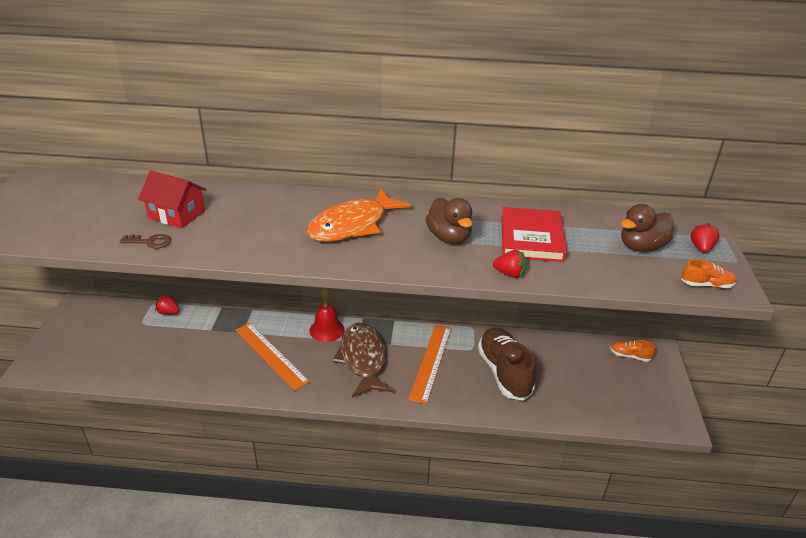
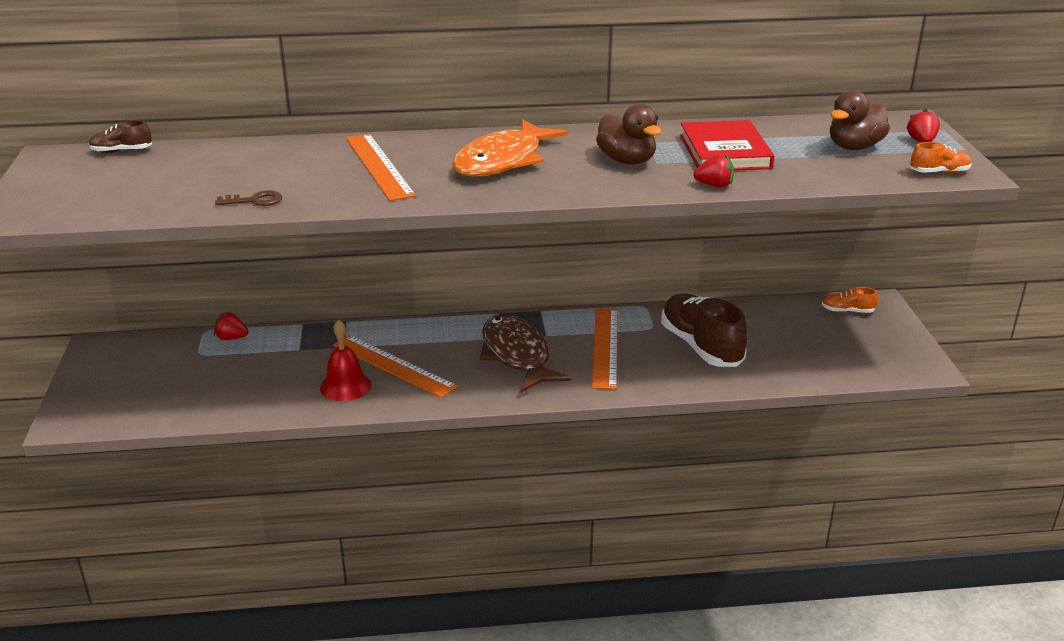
camera: 10 degrees left, 5 degrees down
(84, 180) = (121, 151): none -> brown shoe
(176, 214) = (271, 172): red house -> none
(257, 218) = (378, 166): none -> orange ruler
(327, 330) = (456, 330): red bell -> red bell (345, 386)

